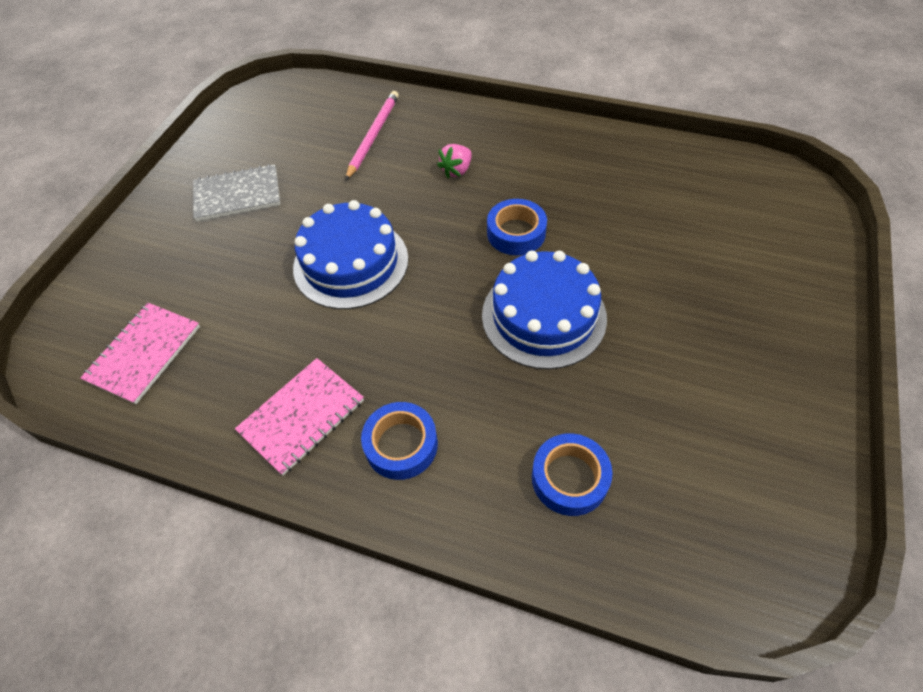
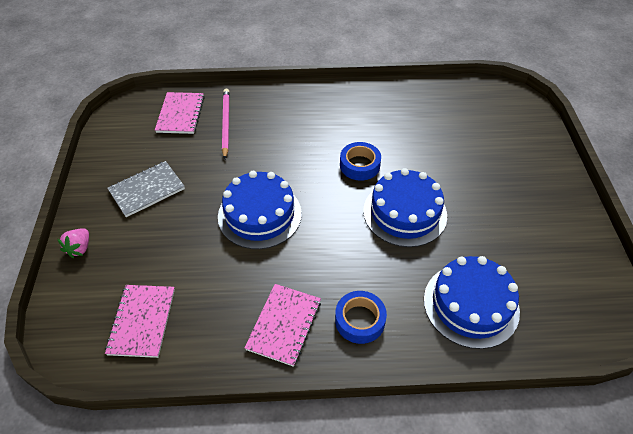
camera: 25 degrees left, 5 degrees down
(326, 112) = (180, 114): none -> pink notebook
(457, 171) = (298, 134): pink strawberry -> pink strawberry (79, 248)
(569, 478) = (471, 305): blue tape -> blue cake

